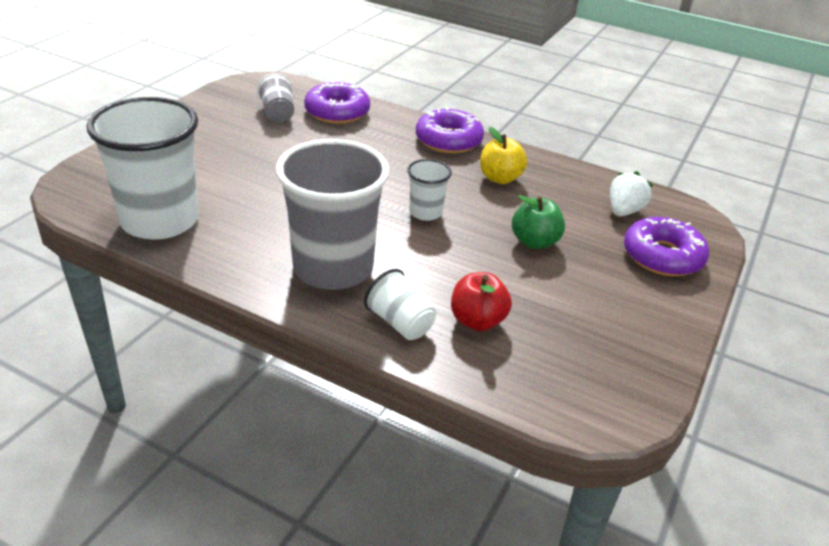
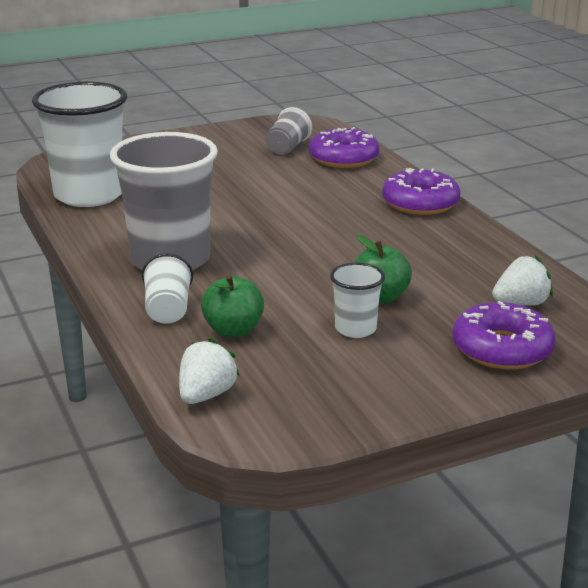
camera: 40 degrees right, 10 degrees down
(425, 212) = (309, 248): white cup -> white cup (355, 329)
(477, 321) = (233, 330): red apple -> green apple
(500, 178) = (425, 243): yellow apple -> none
(542, 397) = (206, 395): none -> white strawberry

